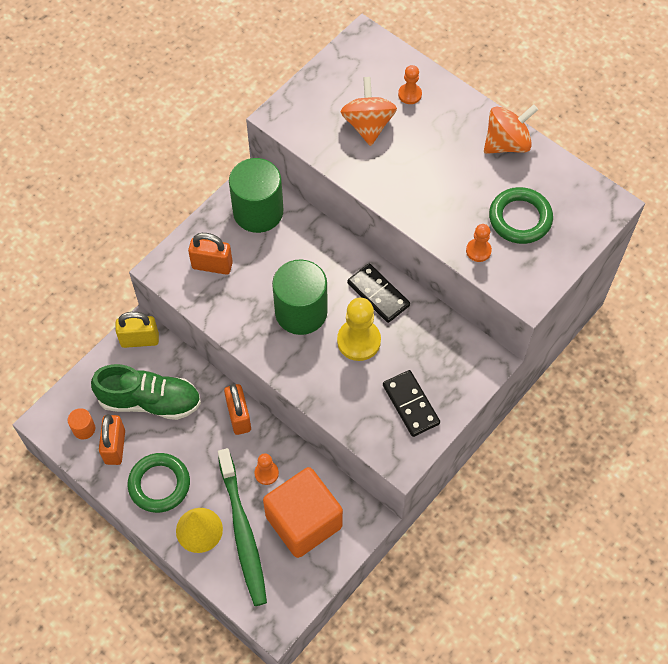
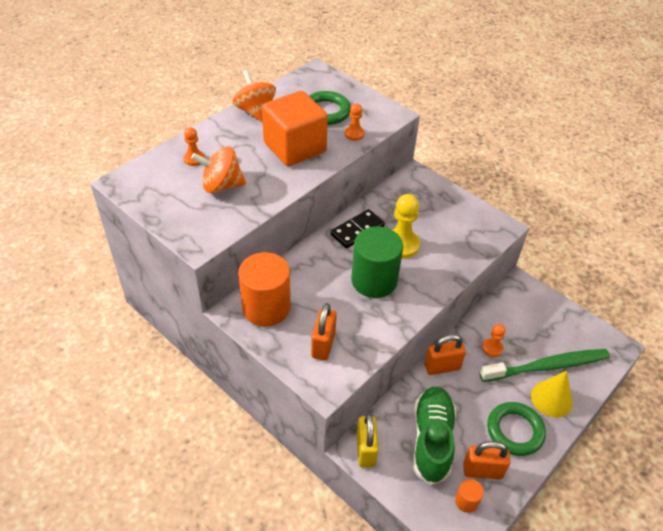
camera: 90 degrees left, 15 degrees down
(258, 212) = (266, 307): green cylinder -> orange cylinder
(303, 521) = (530, 324): orange cube -> orange cube (295, 147)
(410, 404) = (455, 218): black domino -> none

